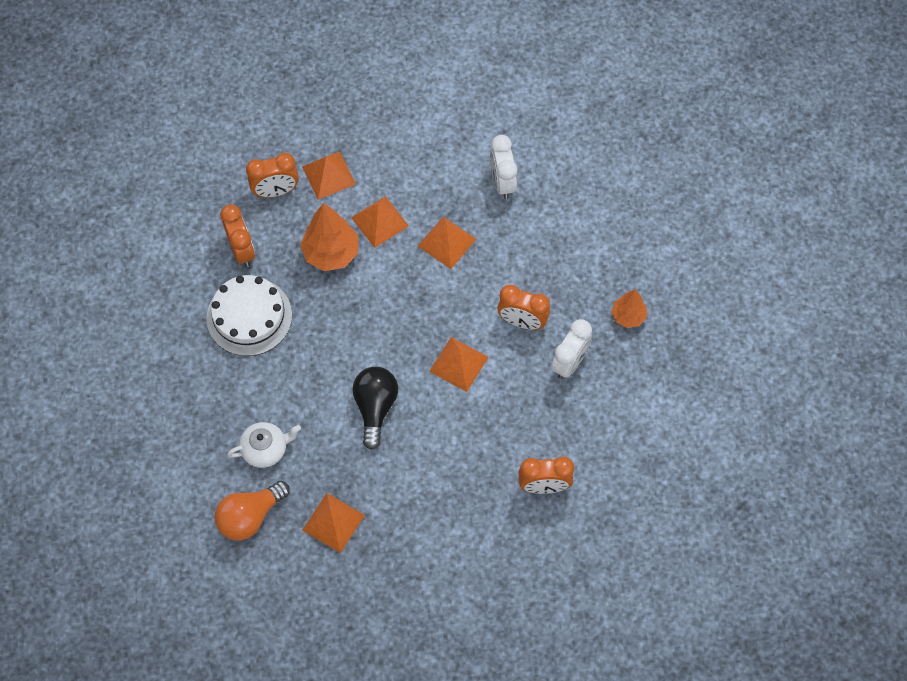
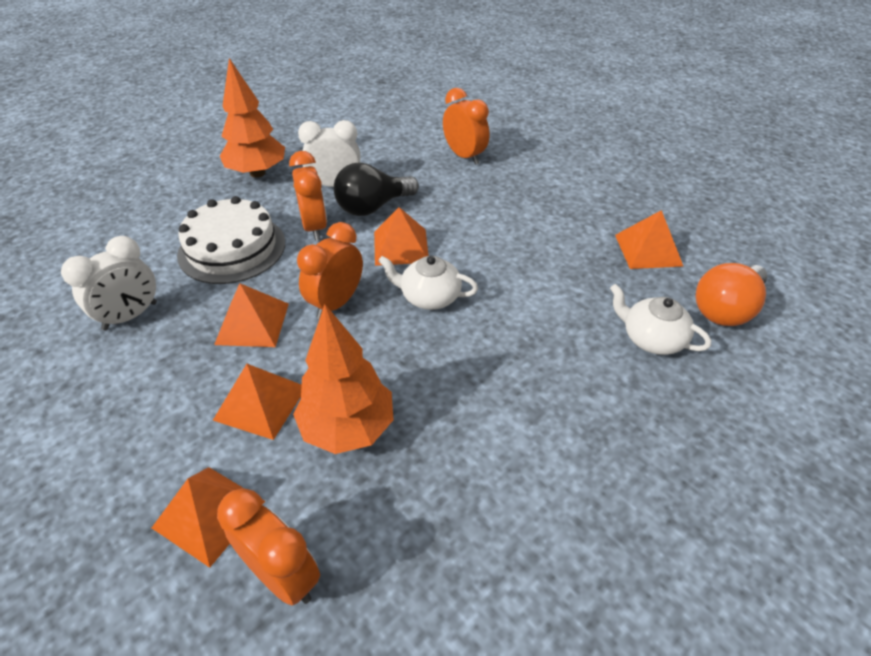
camera: 125 degrees left, 20 degrees down
(242, 250) = (427, 549): orange clock -> orange clock (336, 303)
(249, 316) = (520, 463): white cake -> white cake (232, 248)
(250, 516) = (725, 309): orange light bulb -> orange light bulb turned 120 degrees clockwise
(375, 407) = (508, 280): black light bulb -> black light bulb (372, 207)
(396, 350) = (429, 297): none -> white teapot
(628, 316) = (257, 173): orange tree -> orange tree, size x1.66

